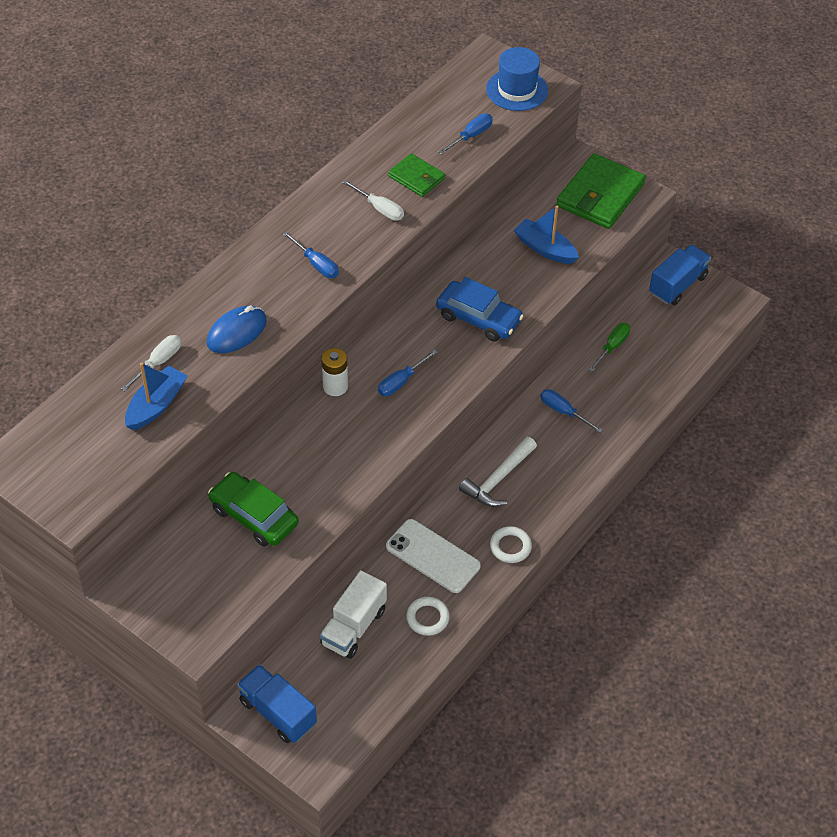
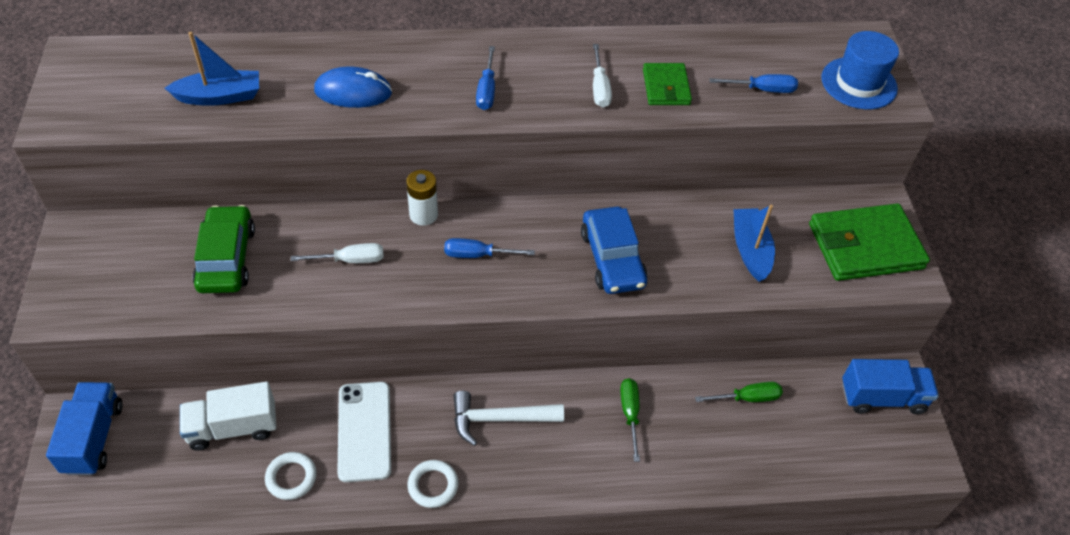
camera: 45 degrees right, 0 degrees up
(158, 362) = (269, 69): white screwdriver -> white screwdriver (350, 260)
(563, 411) = (630, 414): blue screwdriver -> green screwdriver

